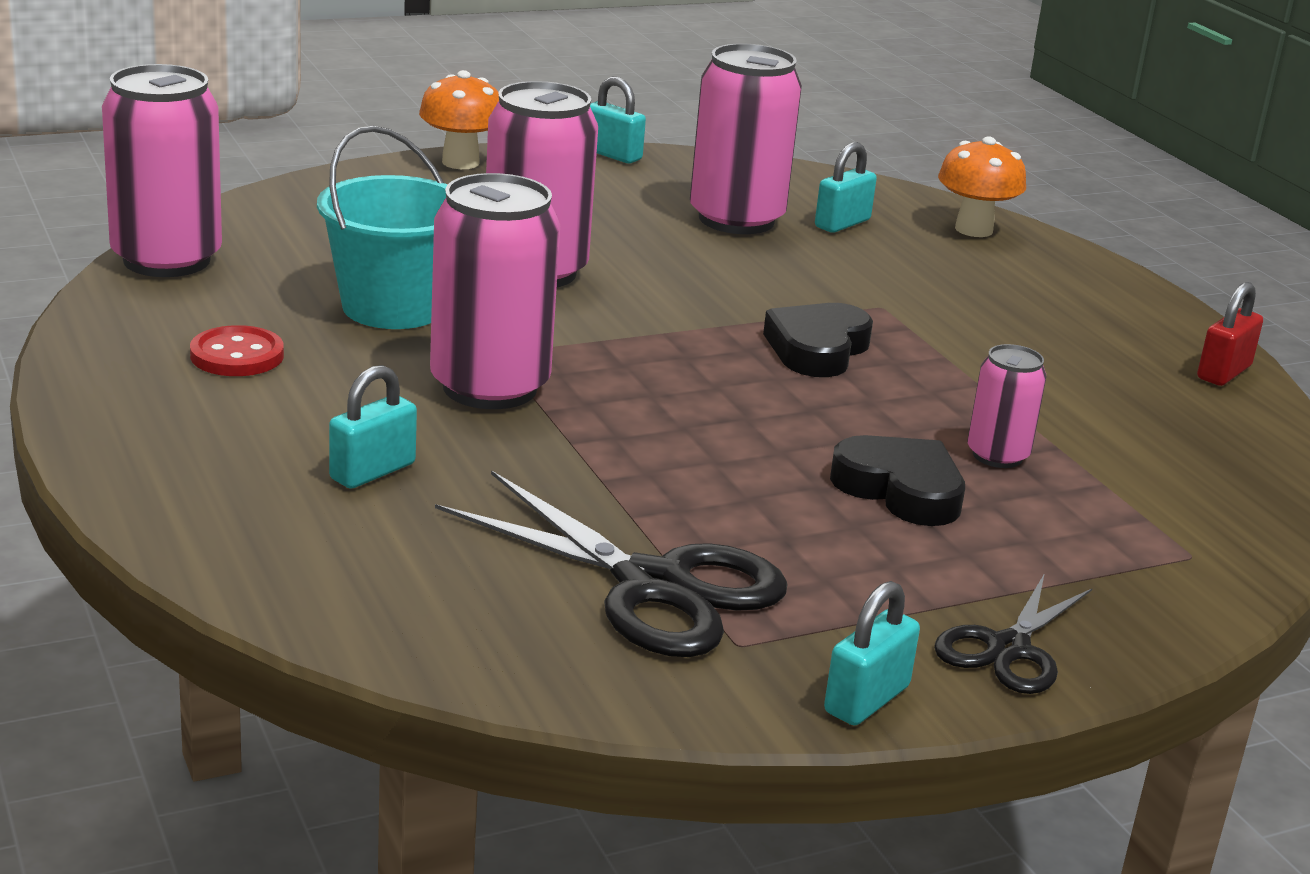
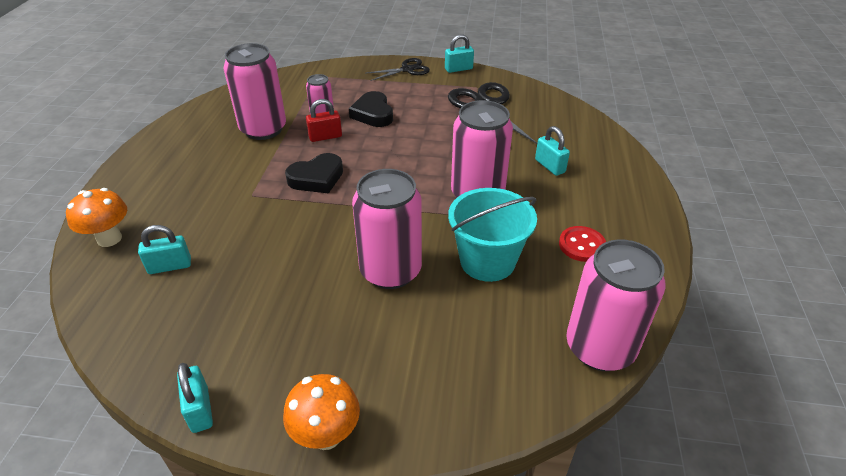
camera: 145 degrees left, 15 degrees up
(372, 471) = (550, 166): turquoise padlock -> turquoise padlock turned 75 degrees clockwise
(736, 219) = (223, 289): pink can -> pink can (263, 129)
(1223, 372) = (179, 125): red padlock -> red padlock (325, 137)

